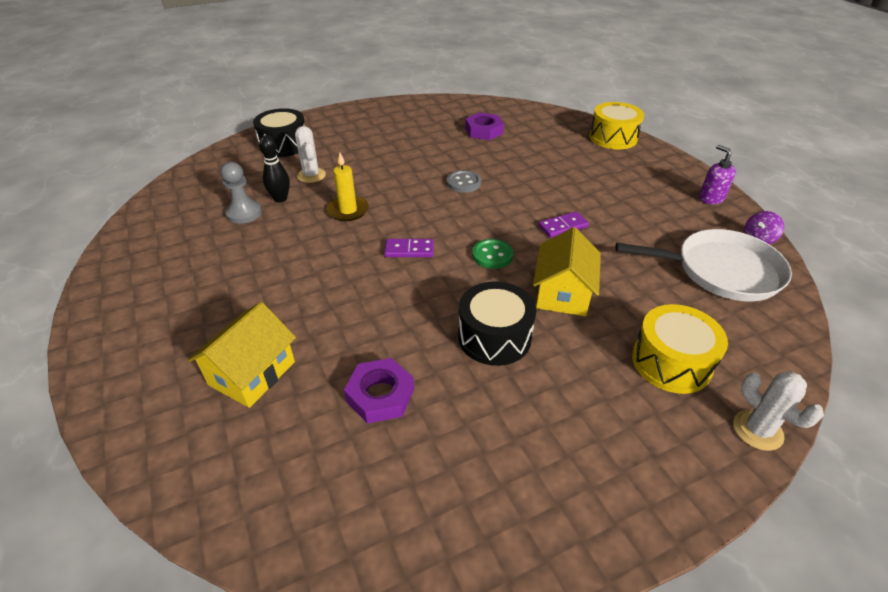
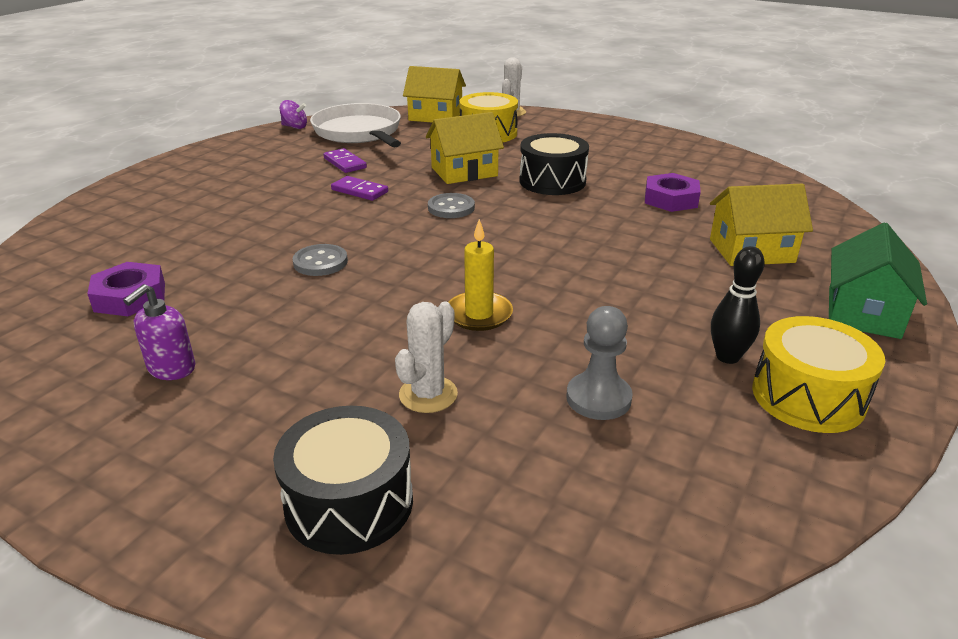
camera: 125 degrees left, 10 degrees down
(131, 362) = (863, 312): none -> green house
(280, 199) = (524, 386): black bowling pin -> black bowling pin (727, 357)
(409, 250) = (500, 247): purple domino -> purple domino (345, 163)
(492, 255) = (451, 208): green button -> grey button
(613, 138) = (103, 206): yellow drum -> yellow drum (808, 396)
(711, 198) = (234, 147): purple soap dispenser -> purple soap dispenser (171, 369)
(763, 347) = (435, 116): none -> yellow house

